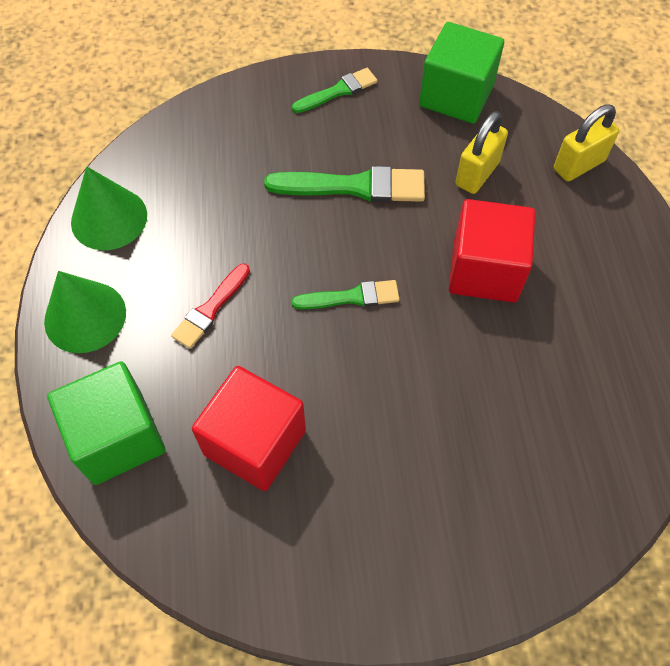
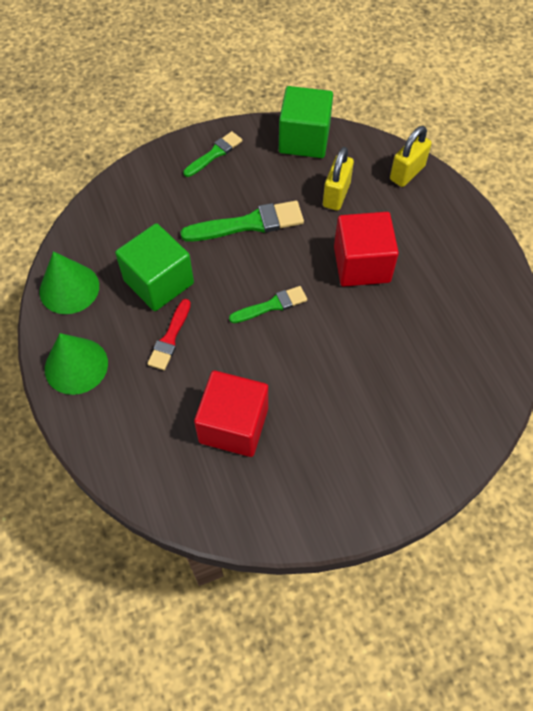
camera: 15 degrees left, 0 degrees up
(118, 437) = (131, 446): green cube -> green cube (159, 282)

